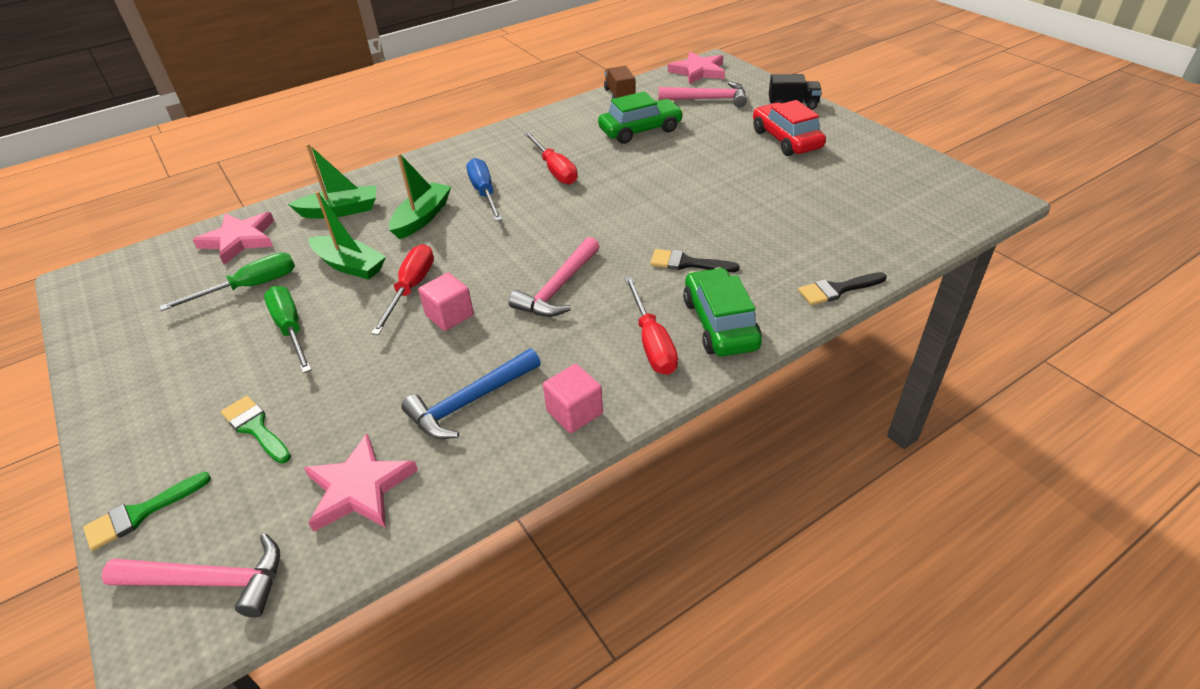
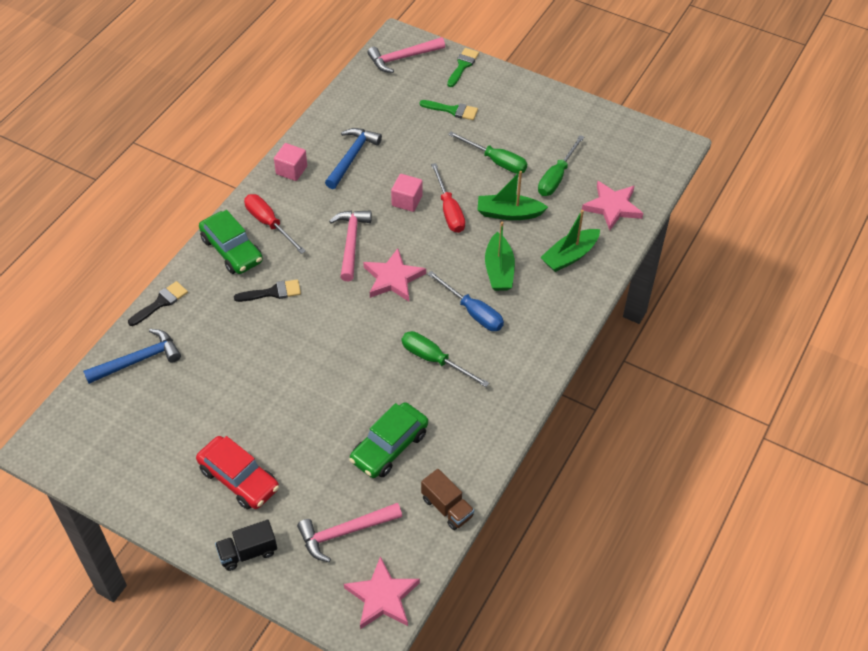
camera: 150 degrees right, 10 degrees up
(359, 488) = (373, 105): pink star -> pink star (393, 278)
(554, 170) = (434, 360): red screwdriver -> green screwdriver
(876, 241) = (138, 360): none -> blue hammer

